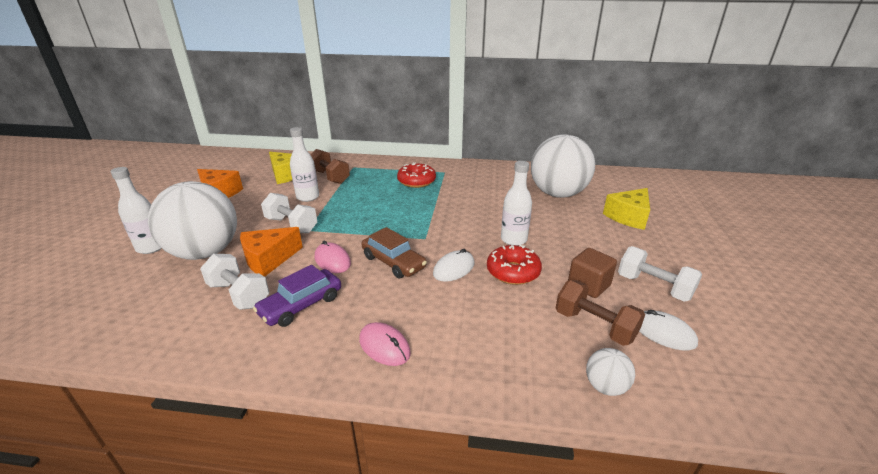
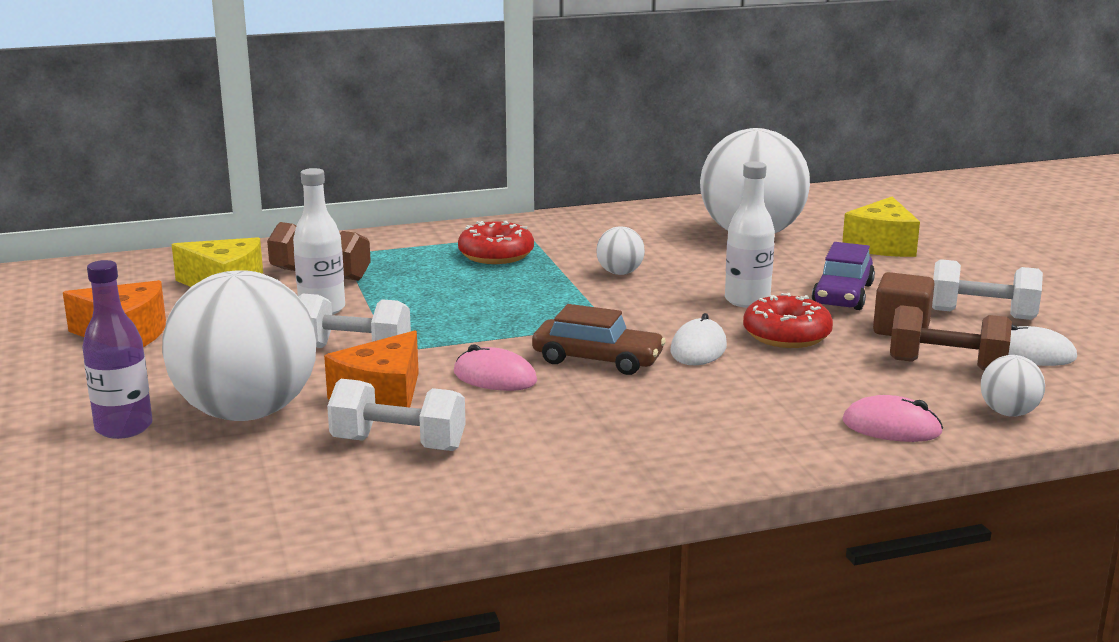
camera: 25 degrees left, 10 degrees down
(151, 247) = (124, 428): white bottle -> purple bottle
(301, 305) = (520, 433): purple car -> purple car (842, 294)
(384, 346) = (702, 443): pink mouse -> pink mouse (891, 427)
(464, 205) = (620, 273): none -> white ball

